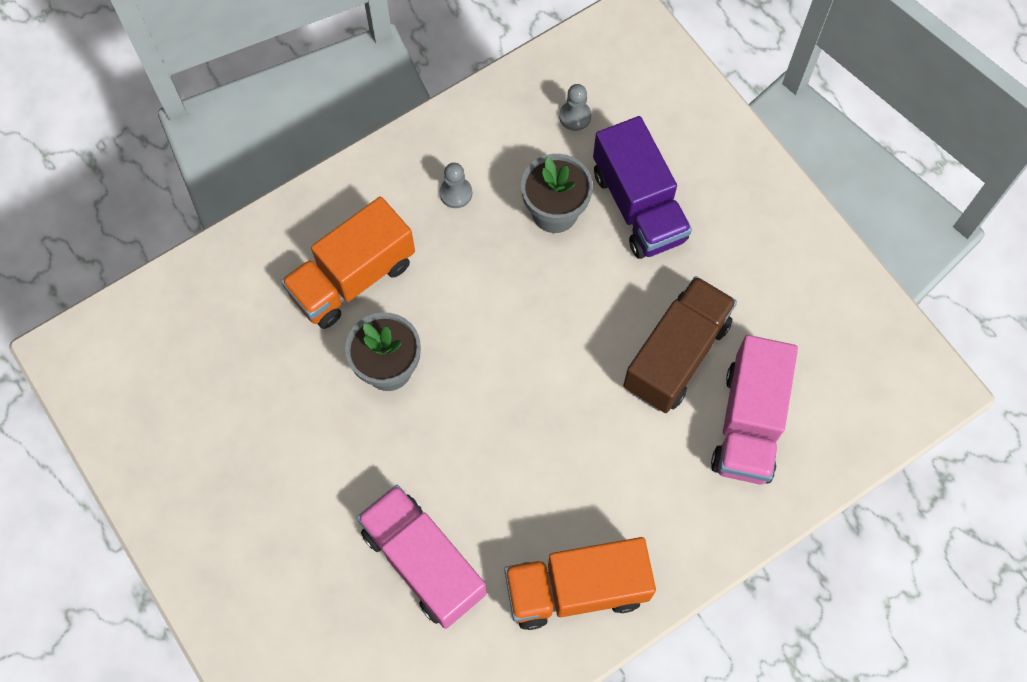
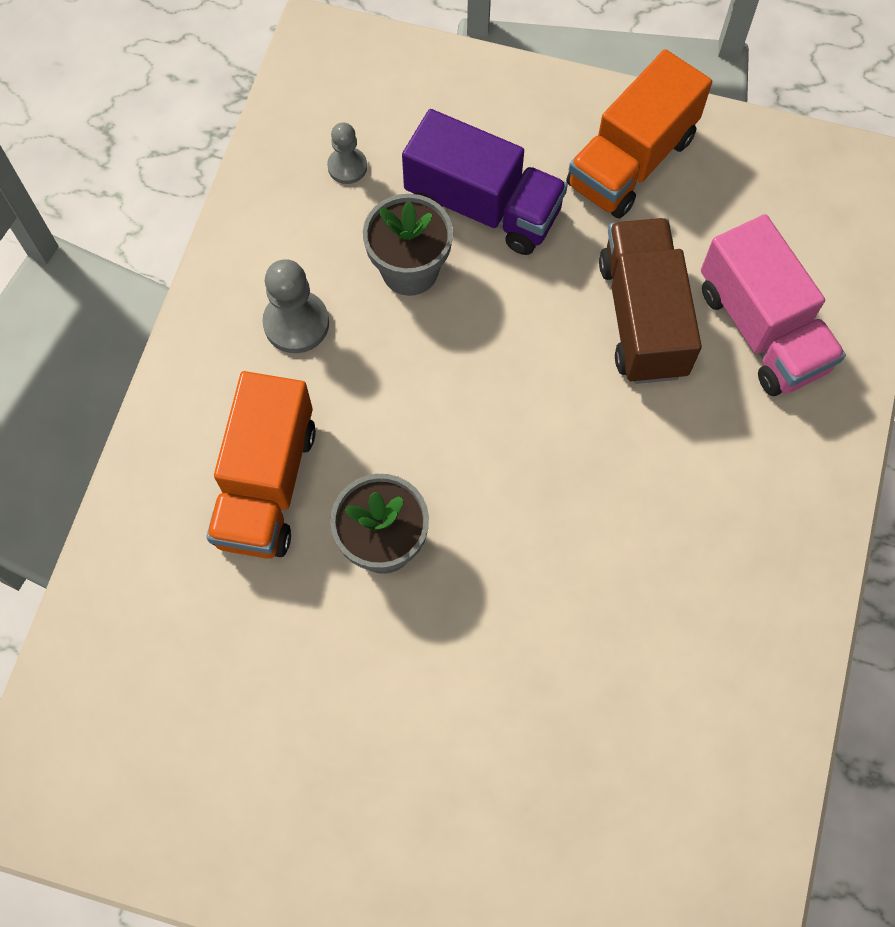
camera: 40 degrees left, 0 degrees up
(424, 562) = (590, 703): pink truck -> none
(456, 193) = (296, 323): grey pawn -> grey pawn, size x1.58
(576, 589) = (752, 606): orange truck -> orange truck (631, 161)

